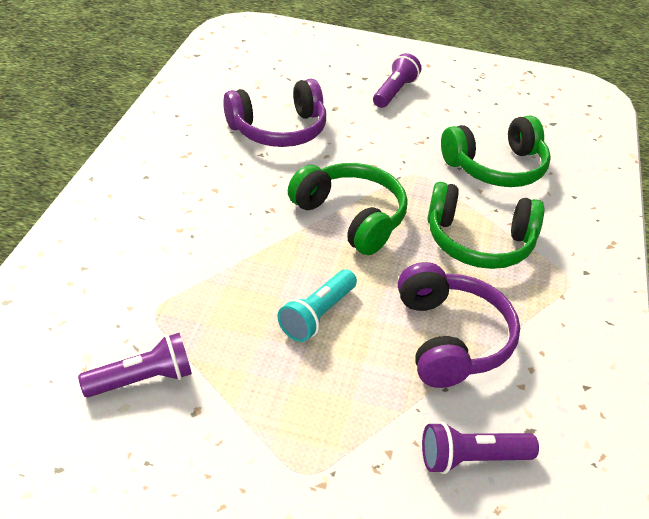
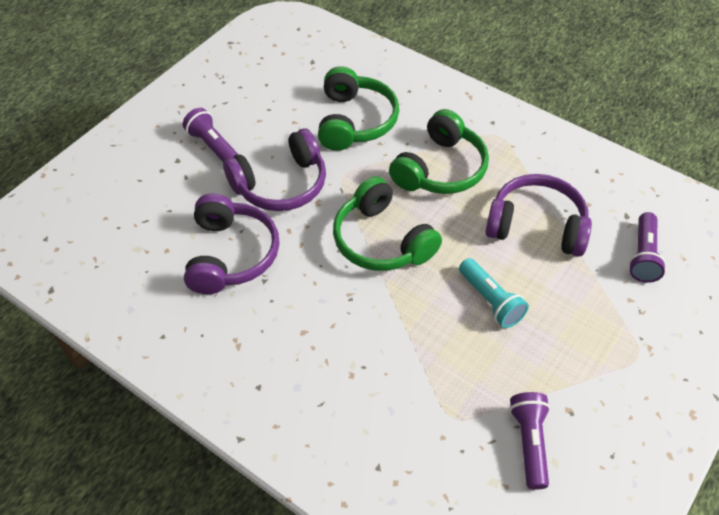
camera: 65 degrees left, 10 degrees up
(351, 217) = (382, 240): green headphones -> green headphones turned 105 degrees counterclockwise
(378, 139) = (281, 184): none -> purple headphones

